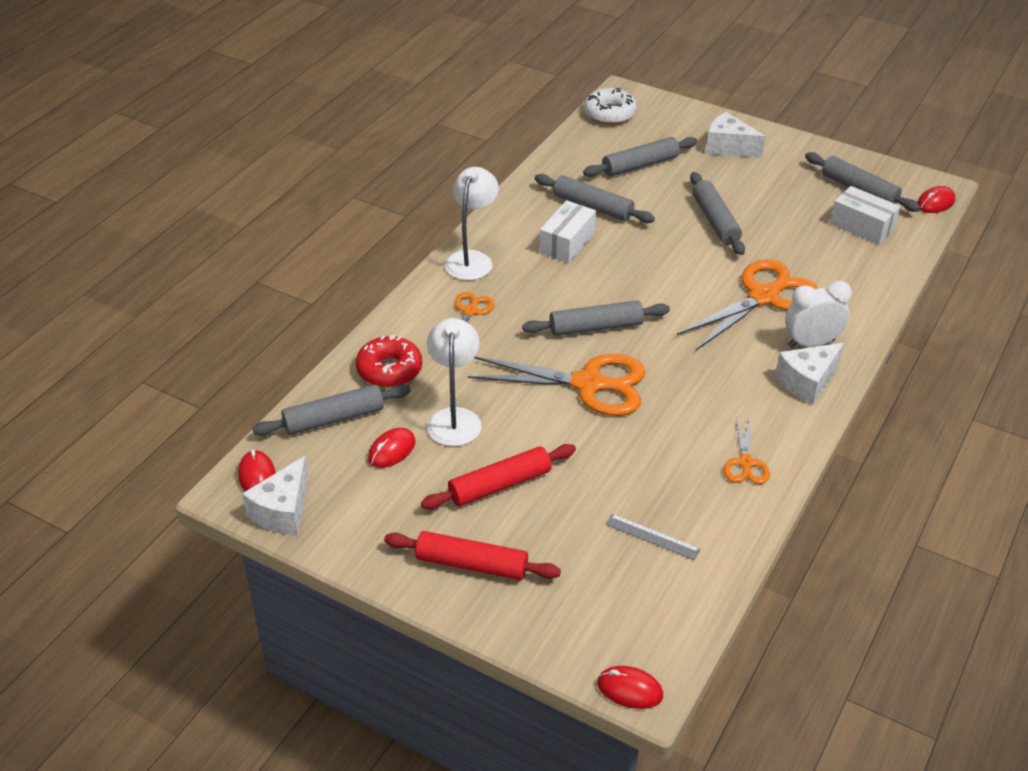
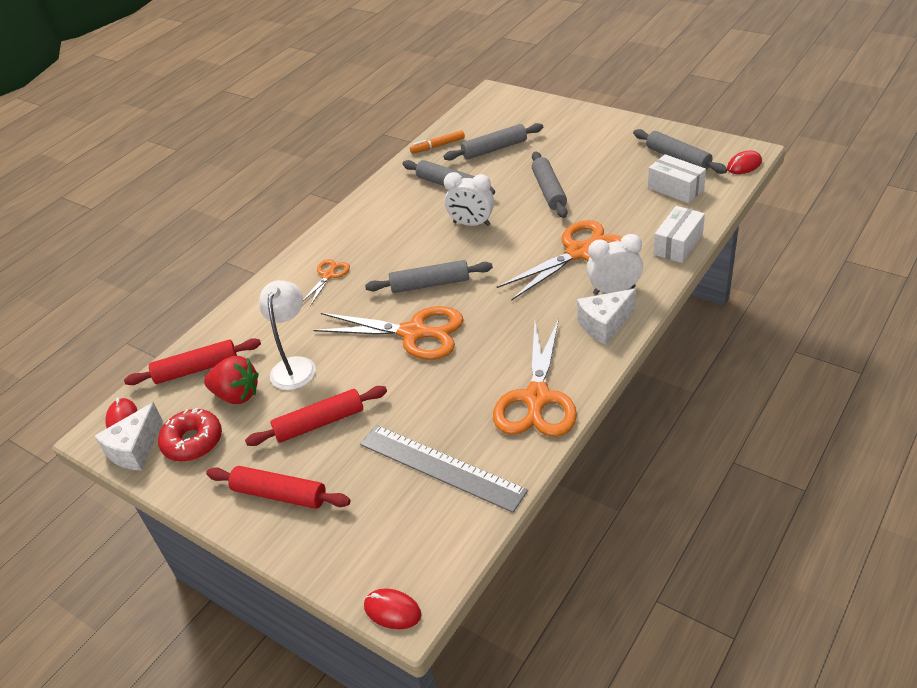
camera: 10 degrees right, 0 degrees up
(334, 419) = (196, 369): grey rolling pin -> red rolling pin
(389, 370) = (251, 326): red donut -> red donut (193, 441)
(392, 450) = (237, 395): red mouse -> red strawberry
(472, 259) = (340, 232): white lamp -> none
(567, 243) = (420, 215): white box -> white box (678, 244)
(569, 157) = (437, 146): none -> orange marker
(609, 114) = (477, 110): white donut -> none
(630, 256) = (471, 224): none -> white clock
(652, 536) = (441, 467): grey ruler -> grey ruler, size x2.12
(728, 147) = (571, 130): white cheese -> none
(745, 463) = (537, 398): orange scissors -> orange scissors, size x2.01

